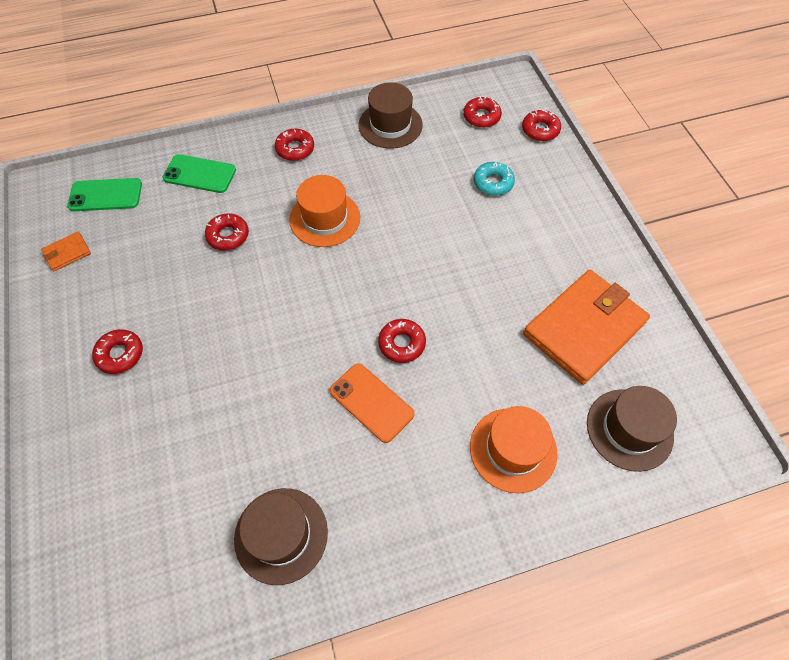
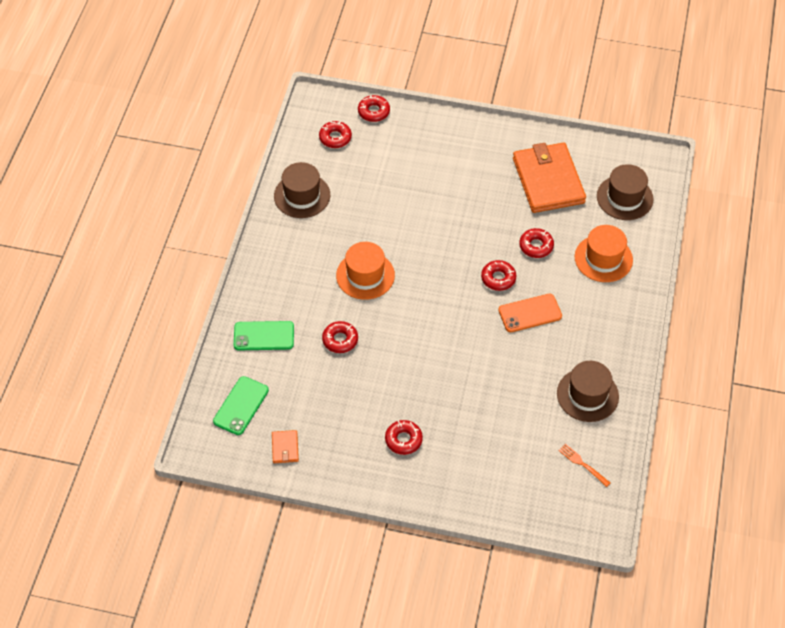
camera: 60 degrees left, 5 degrees down
(164, 582) = (582, 464): none -> orange fork
(199, 174) = (264, 336): green phone -> green phone turned 45 degrees clockwise
(295, 149) = (282, 265): red donut -> red donut (536, 246)
(493, 183) = (402, 164): turquoise donut -> none

